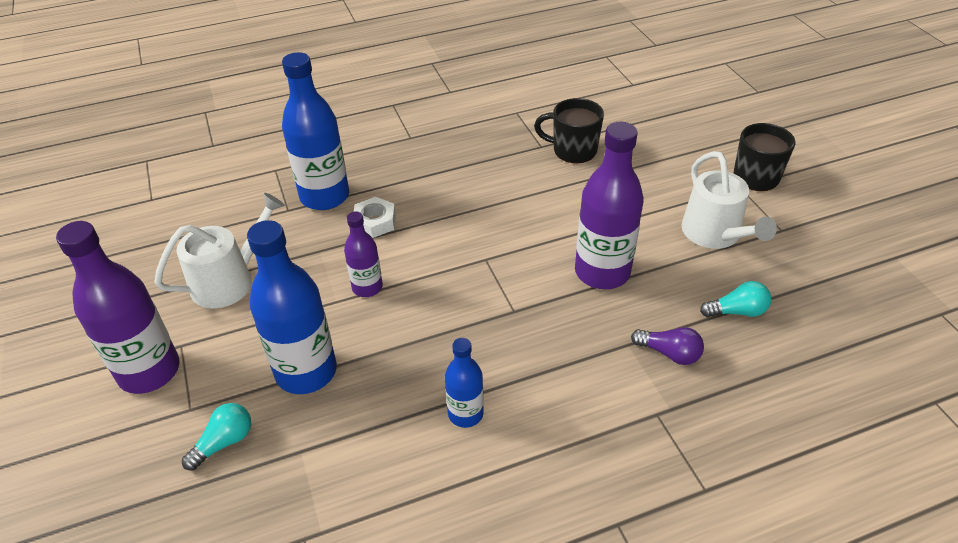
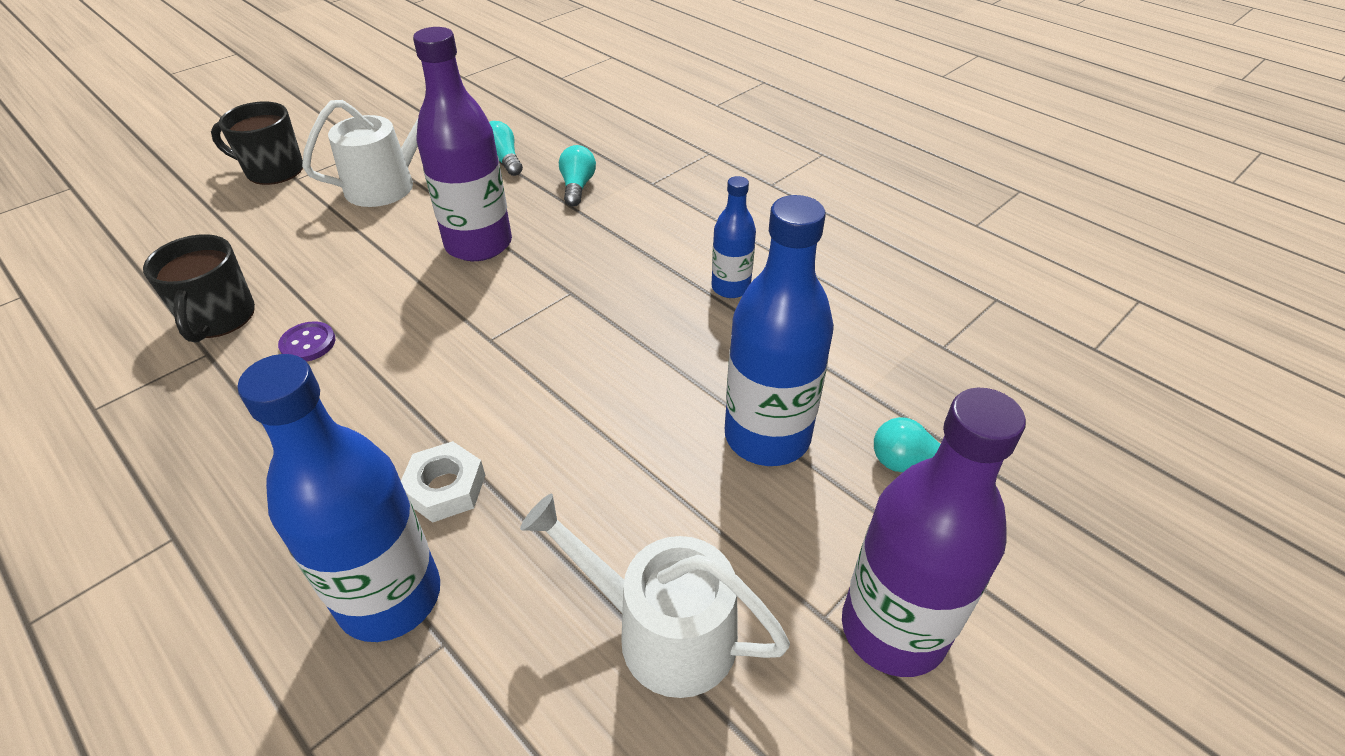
camera: 115 degrees left, 0 degrees up
(367, 287) = (593, 437): purple bottle -> none
(528, 182) = (308, 343): none -> purple button
(669, 353) = (577, 187): purple light bulb -> turquoise light bulb

